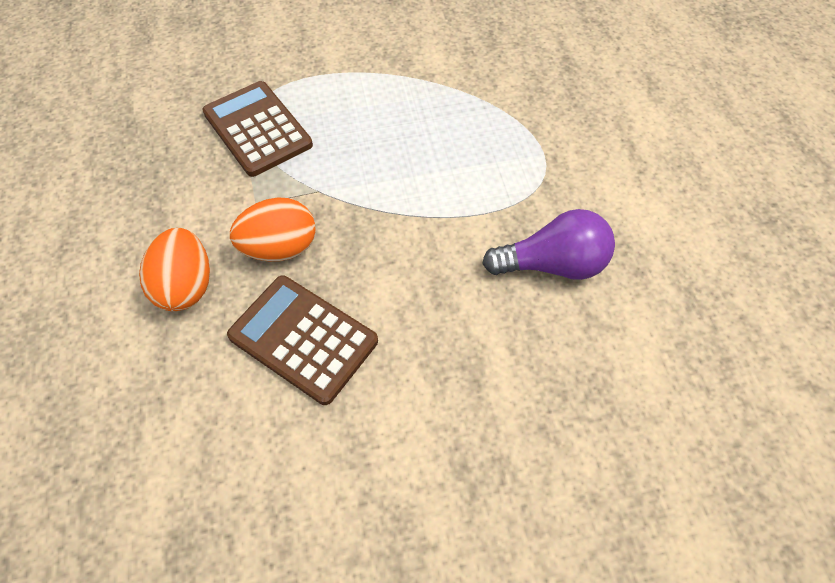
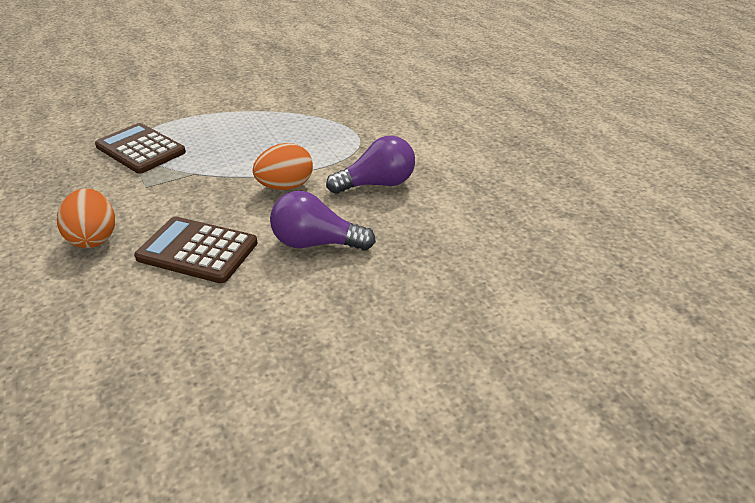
camera: 15 degrees left, 20 degrees down
(280, 248) = (170, 206): orange egg -> orange egg (286, 186)
(451, 361) = (316, 243): none -> purple light bulb

